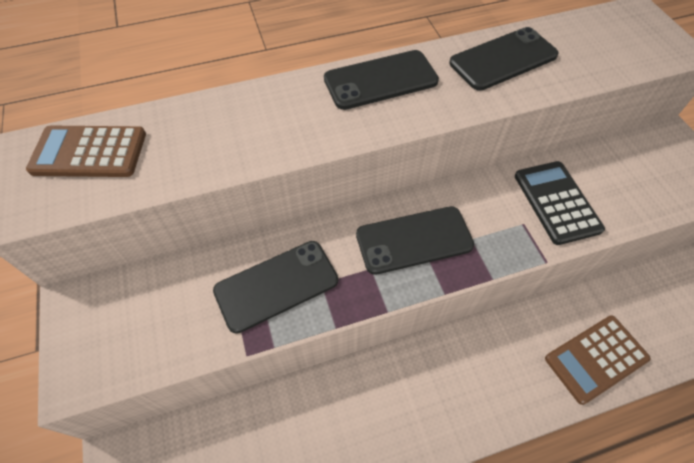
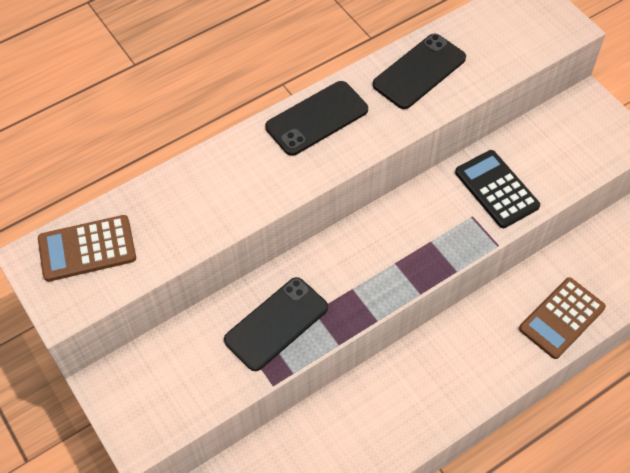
camera: 15 degrees left, 0 degrees up
(414, 240) = (382, 254): black phone -> none

